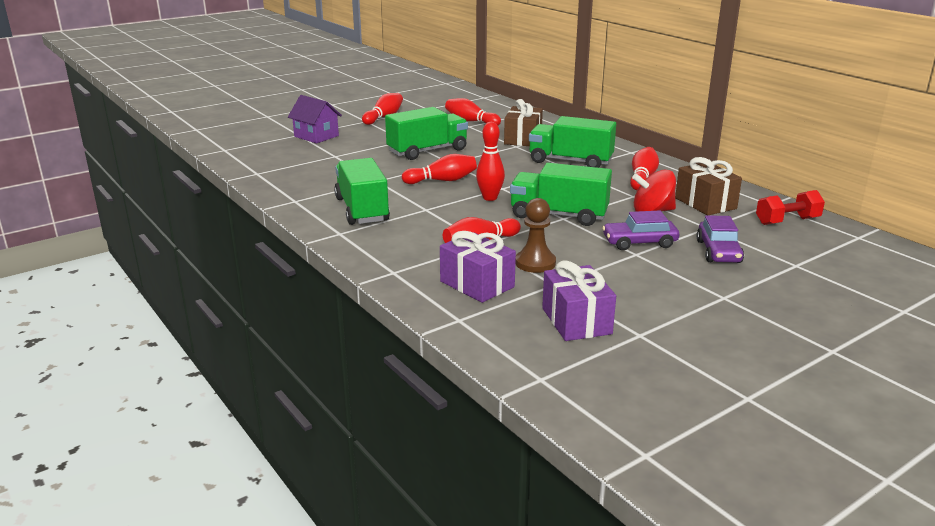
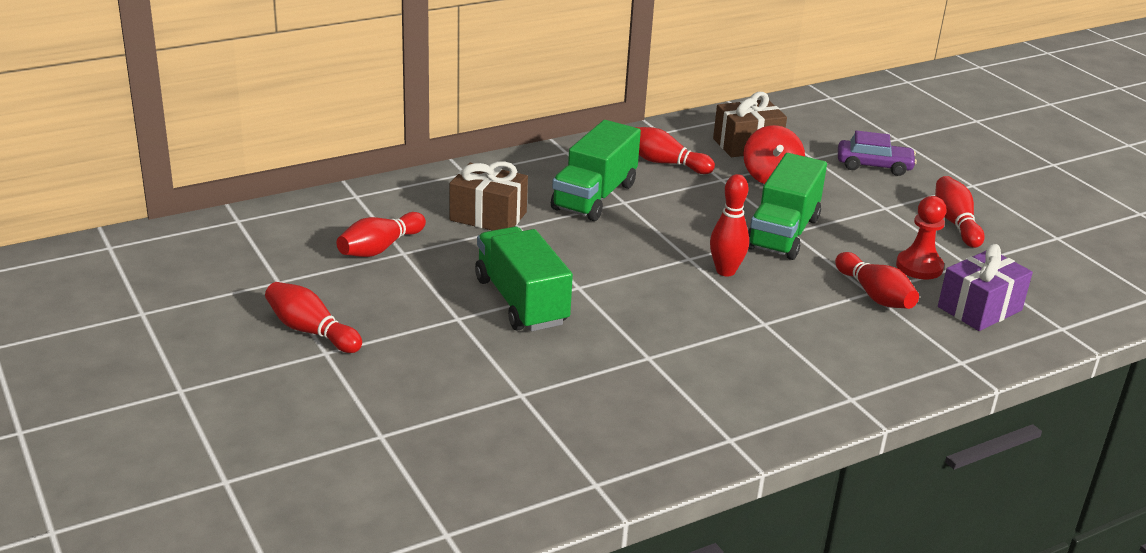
camera: 85 degrees left, 5 degrees up
(316, 136) = (400, 413): purple house -> none
(362, 210) = (768, 376): green truck -> none
(442, 180) = (657, 300): red bowling pin -> red bowling pin (955, 223)
(535, 263) = (919, 267): brown pawn -> red pawn
(576, 321) = (1043, 263): purple gift -> none
(639, 242) = (857, 200): purple car -> none
(787, 221) = (795, 117): red dumbbell -> none

